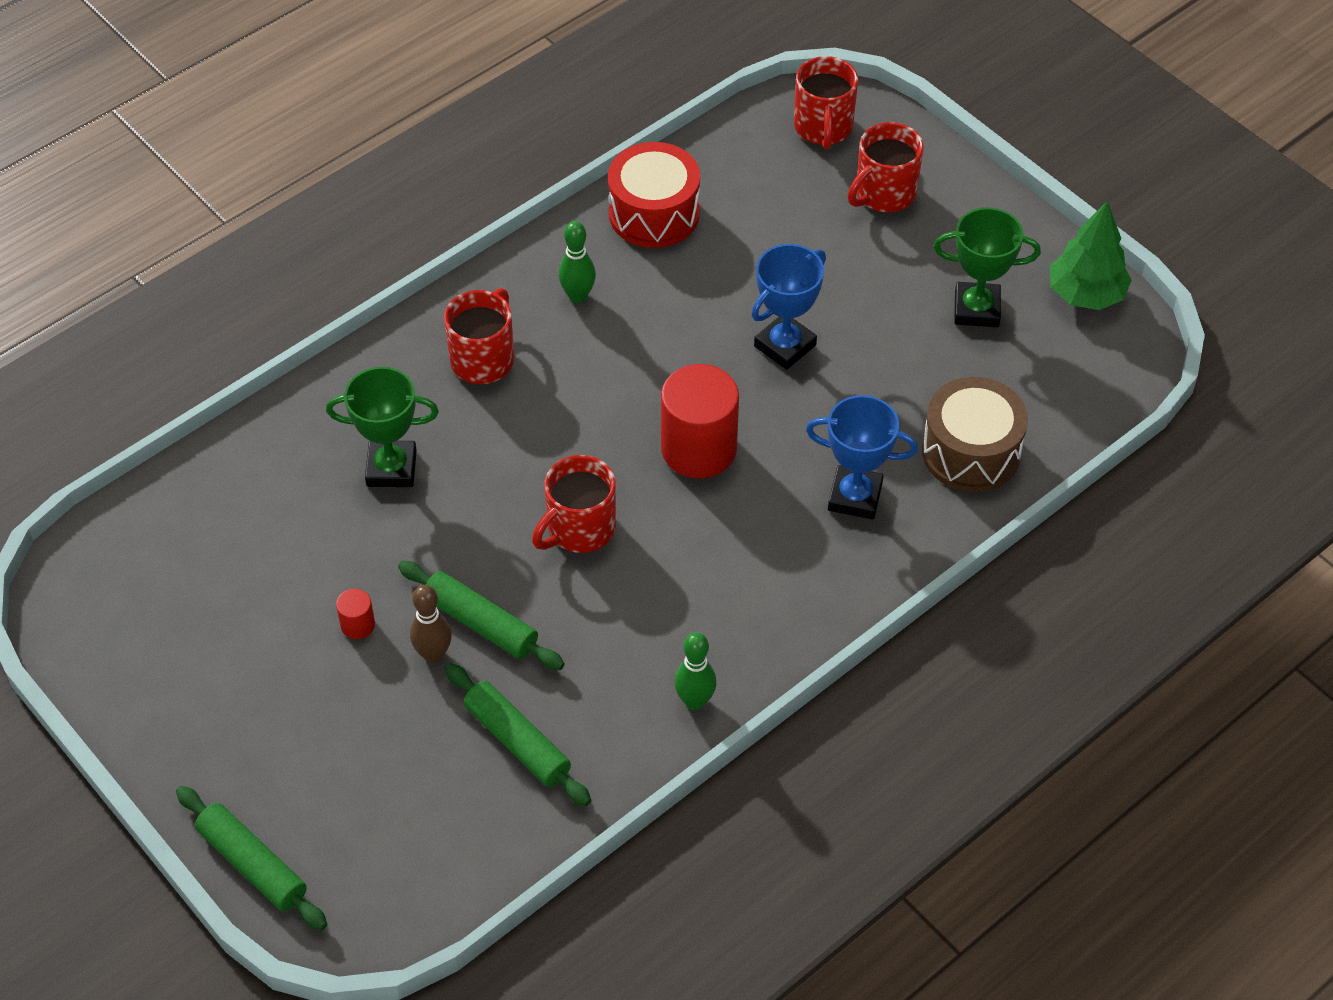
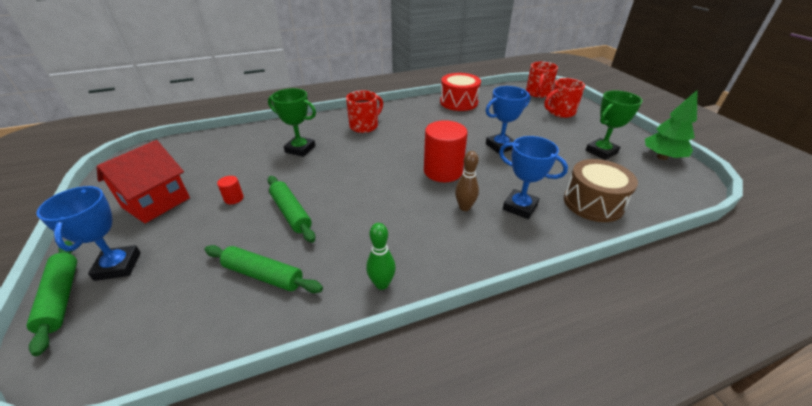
camera: 20 degrees right, 15 degrees down
(225, 675) = (156, 203): none -> red house
(284, 798) = (118, 266): none -> blue trophy
(433, 654) = (257, 220): brown bowling pin -> brown bowling pin (464, 207)
(517, 742) = (263, 275): green rolling pin -> green rolling pin turned 45 degrees counterclockwise
(578, 296) = (415, 117): green bowling pin -> none
(579, 529) = (367, 187): red mug -> none
(976, 309) = (601, 152): green trophy -> green trophy turned 60 degrees counterclockwise

